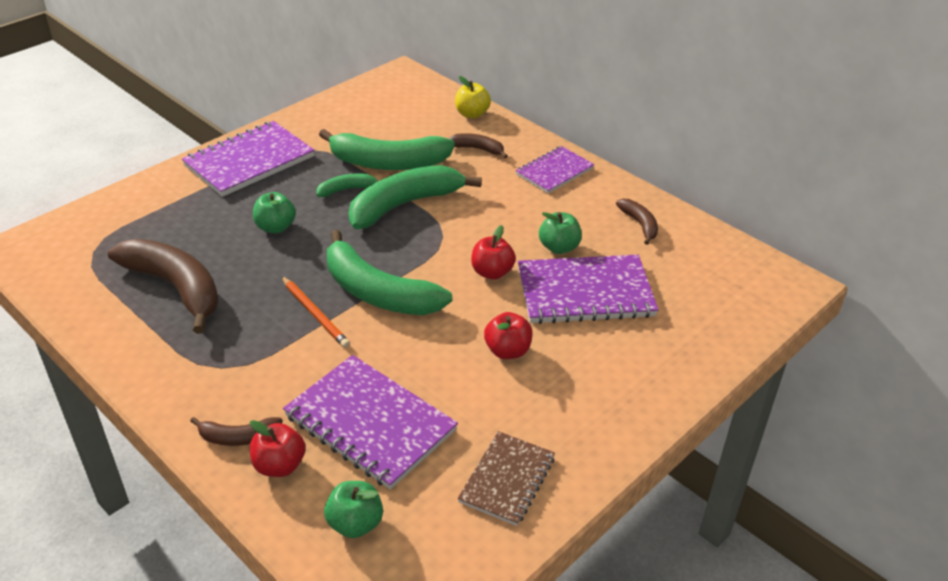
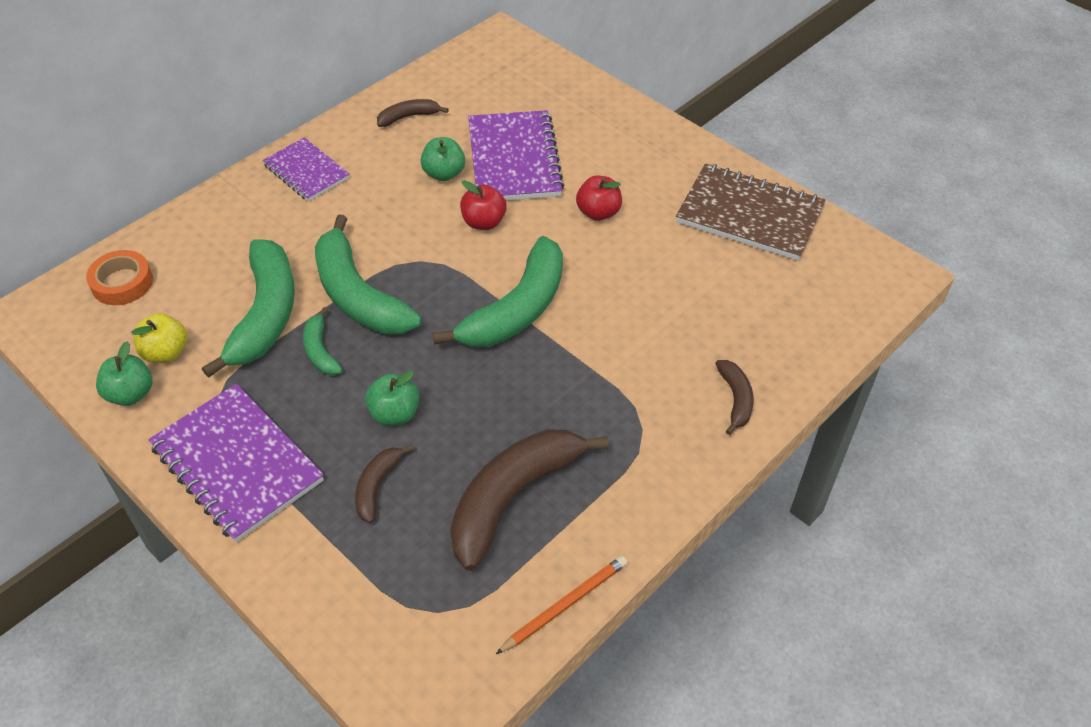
camera: 90 degrees left, 10 degrees up
(279, 465) = (763, 363): red apple -> none
(315, 314) = (553, 359): orange pencil -> orange pencil (565, 605)
(355, 523) = (814, 306): green apple -> green apple (131, 394)
(370, 423) = (702, 303): purple notebook -> none
(427, 102) = (122, 283): none -> orange tape
(472, 114) = (164, 239): yellow apple -> yellow apple (166, 353)
(478, 149) = (248, 233): brown banana -> brown banana (377, 486)
(507, 479) = (749, 215): brown notebook -> brown notebook, size x1.62

